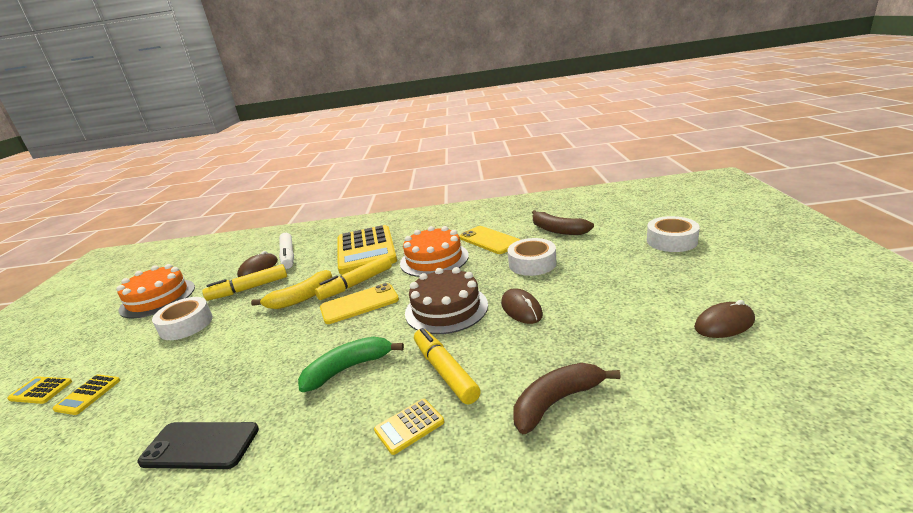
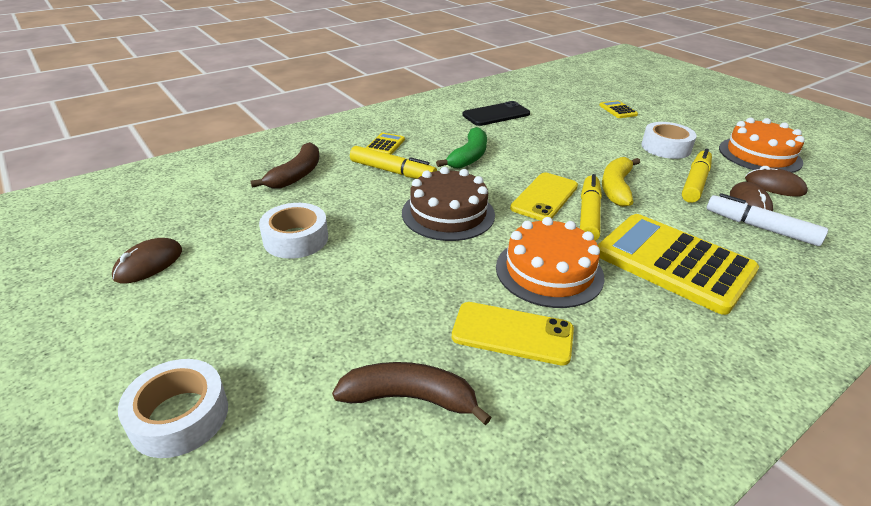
camera: 140 degrees right, 10 degrees up
(41, 390) = (654, 104): yellow calculator -> none
(521, 309) = (368, 231): brown mouse -> brown mouse (774, 186)
(532, 263) = (401, 298): white tape -> white tape (296, 239)

